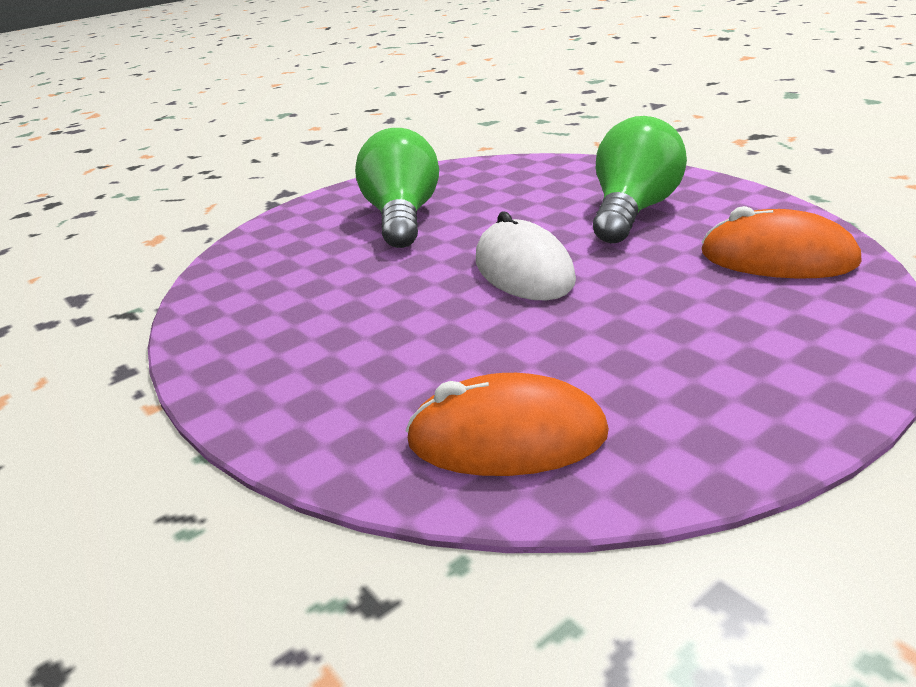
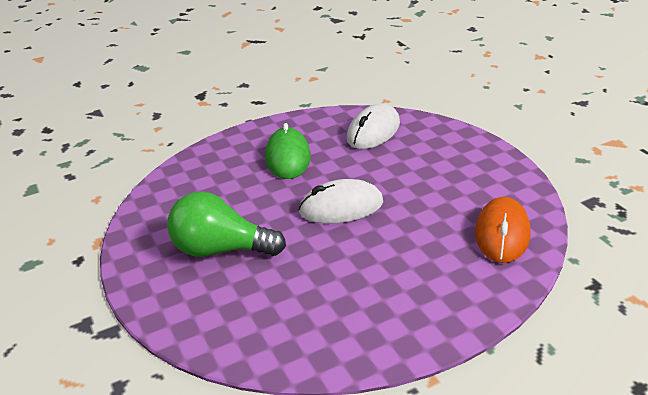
camera: 80 degrees left, 5 degrees up
(633, 211) = (287, 157): green light bulb -> green mouse
(777, 258) = (373, 131): orange mouse -> white mouse

